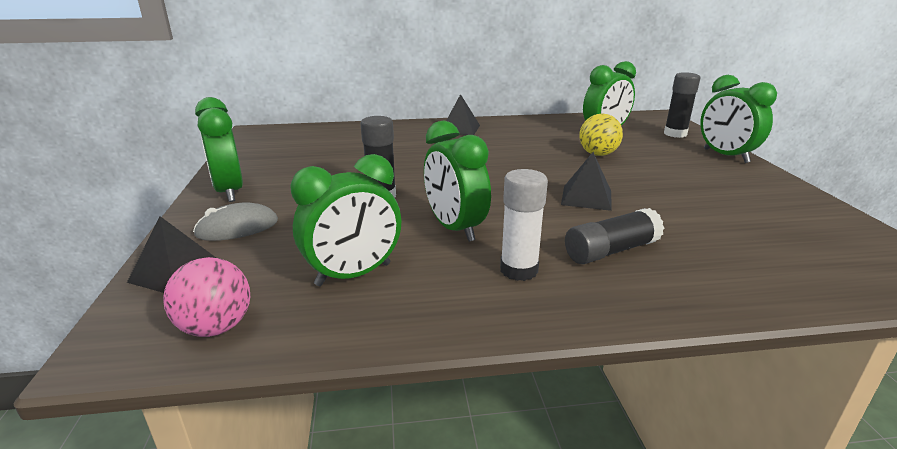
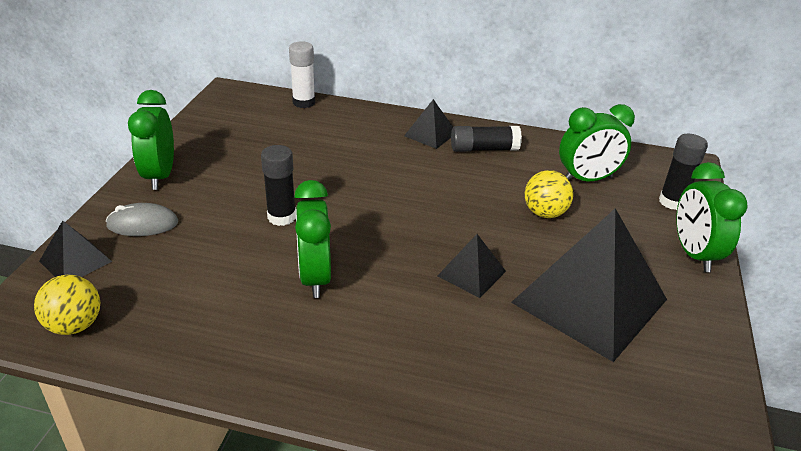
camera: 20 degrees right, 10 degrees up
(216, 327) = (75, 325): pink ball -> yellow ball
(353, 275) = (197, 305): green clock -> none
(519, 270) = (330, 343): white glue stick -> white glue stick (304, 102)
(611, 251) = (430, 347): black glue stick -> black glue stick (484, 149)
(693, 194) = (589, 300): none -> black pyramid

